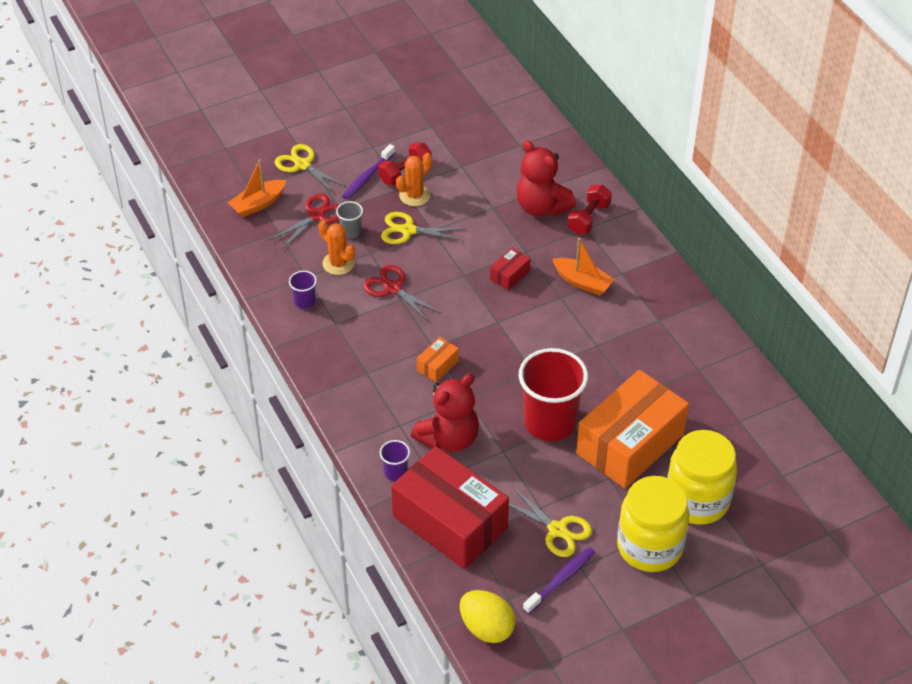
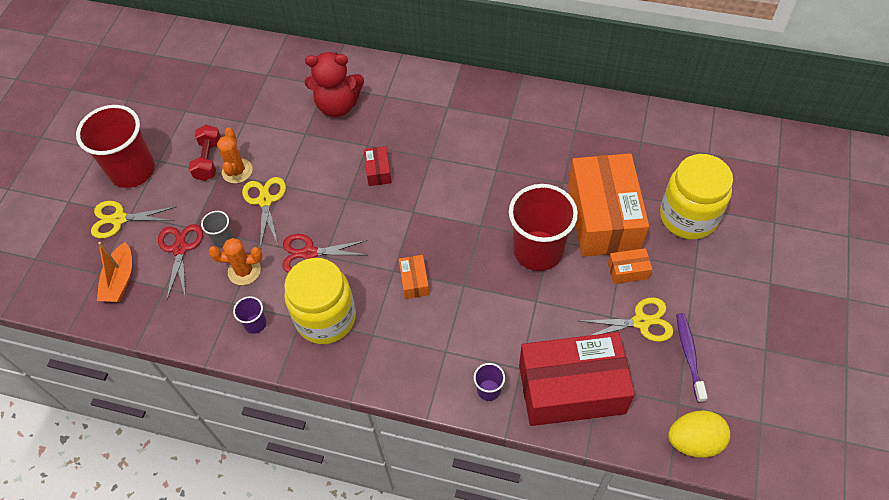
camera: 45 degrees left, 10 degrees up
(348, 140) = (132, 170): none -> red cup
(367, 177) = (183, 186): purple toothbrush -> none
(408, 230) = (265, 201): yellow scissors -> yellow scissors turned 120 degrees clockwise
(449, 438) = (491, 327): red teddy bear -> none
(582, 282) = (431, 134): orange boat -> none
(588, 218) = (379, 88): red dumbbell -> none
(596, 492) = (628, 271): none -> orange box
(649, 547) = (705, 276): yellow jar -> yellow jar (326, 318)

